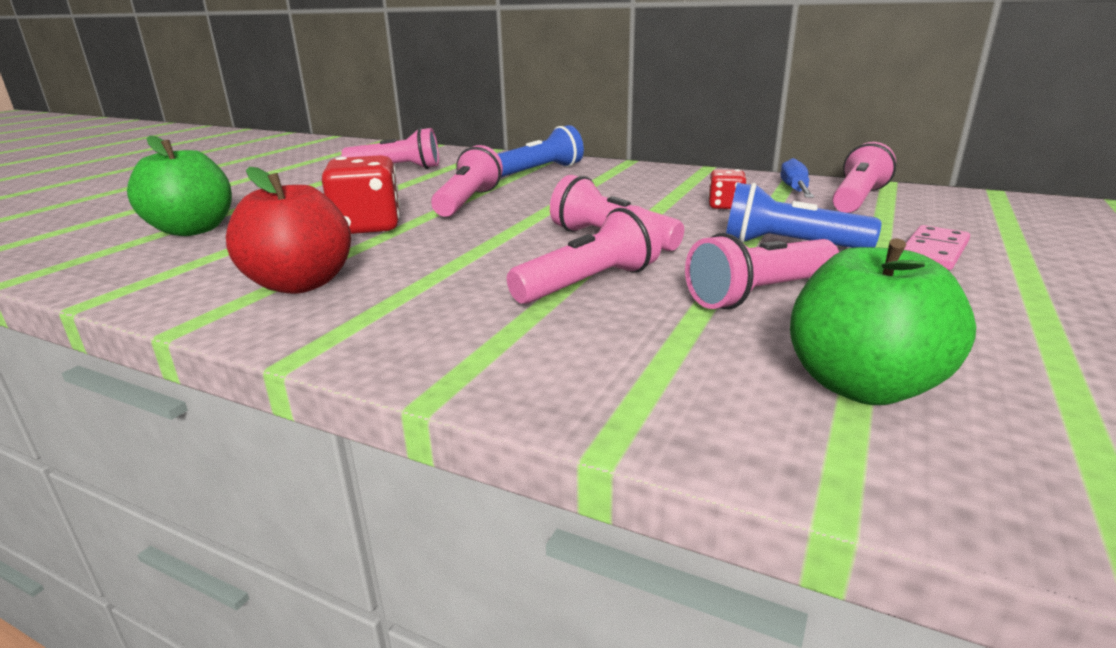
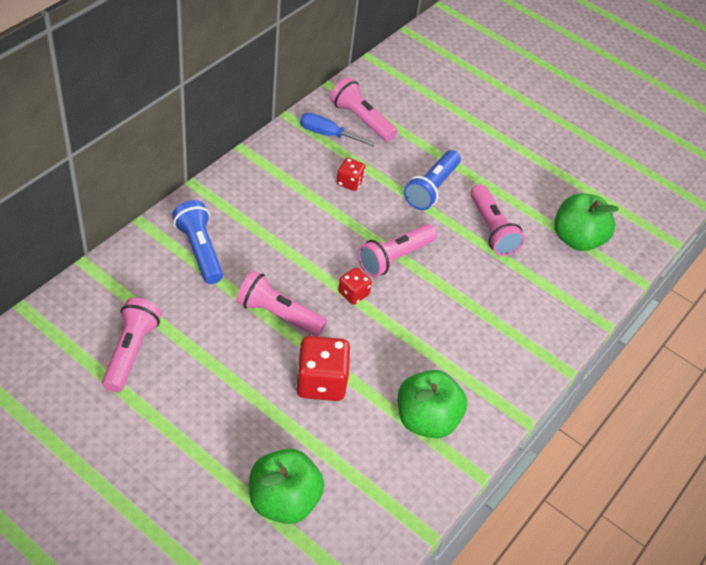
camera: 85 degrees left, 25 degrees up
(300, 284) = (426, 419): red apple -> green apple
(524, 226) = (353, 293): none -> red dice
(589, 283) = (462, 287): pink flashlight -> none
(933, 252) = (458, 143): pink domino -> none

